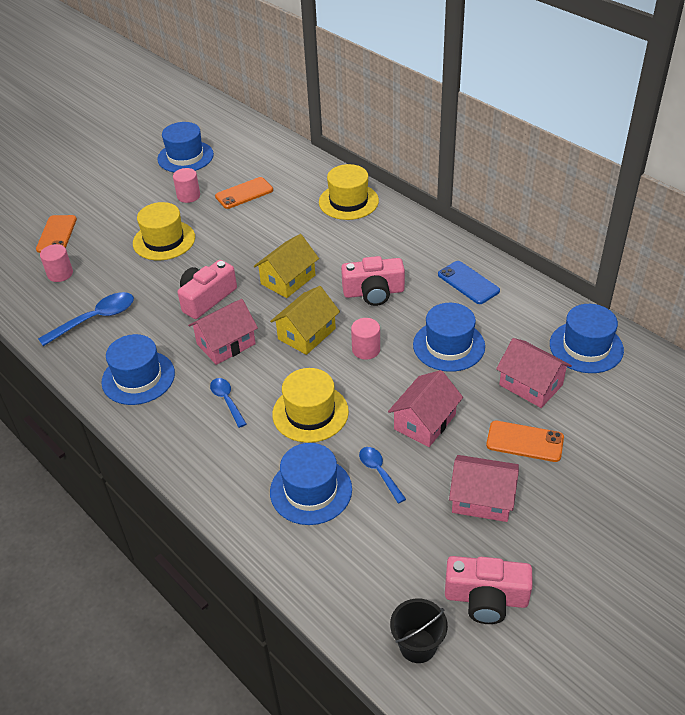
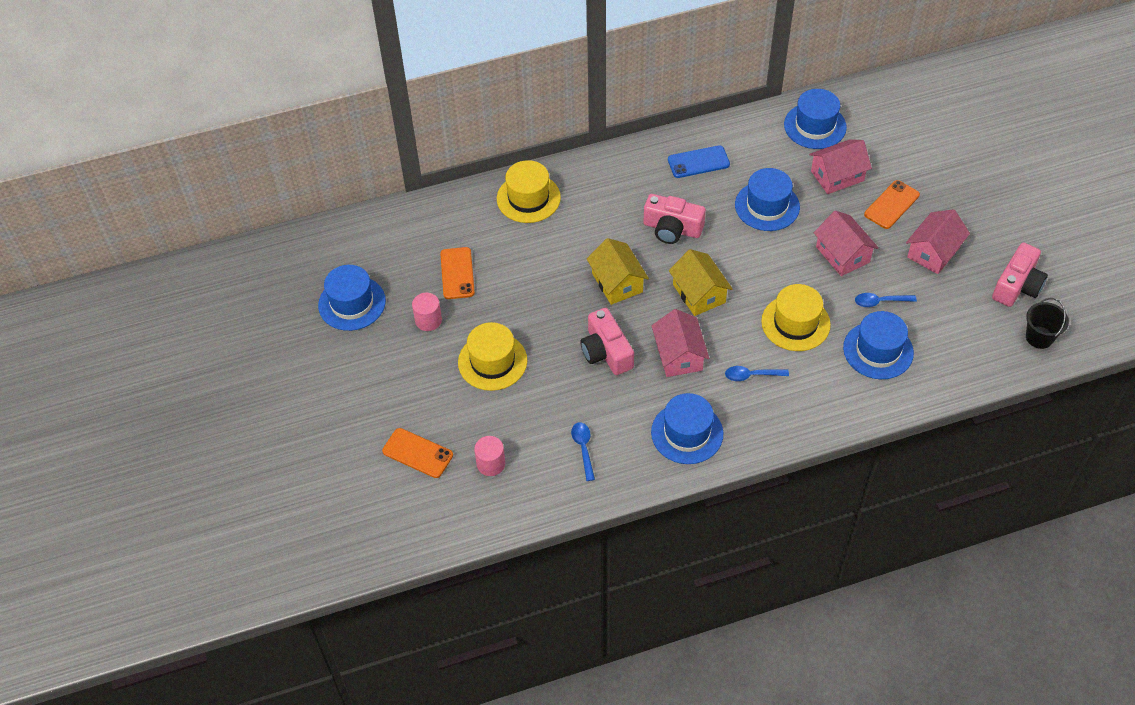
camera: 65 degrees left, 10 degrees up
(95, 319) = (583, 448): blue spoon -> blue spoon, size x0.61
(366, 349) = (741, 260): pink cylinder -> none
(373, 292) = (672, 228): pink camera -> pink camera turned 90 degrees clockwise

